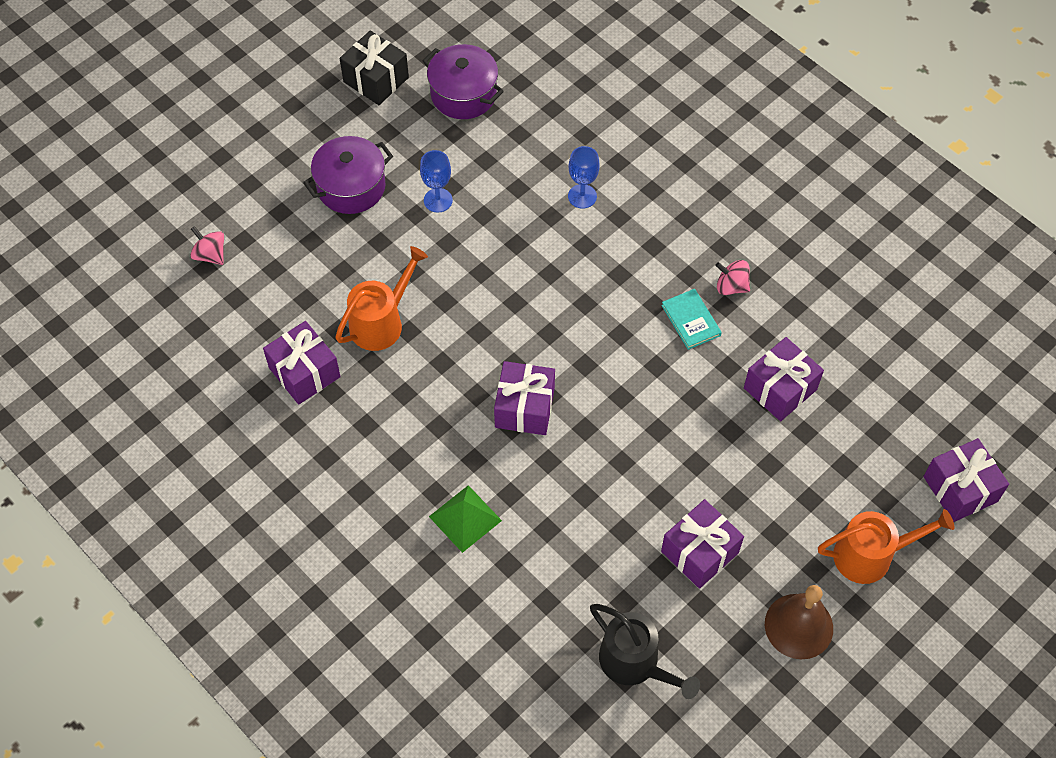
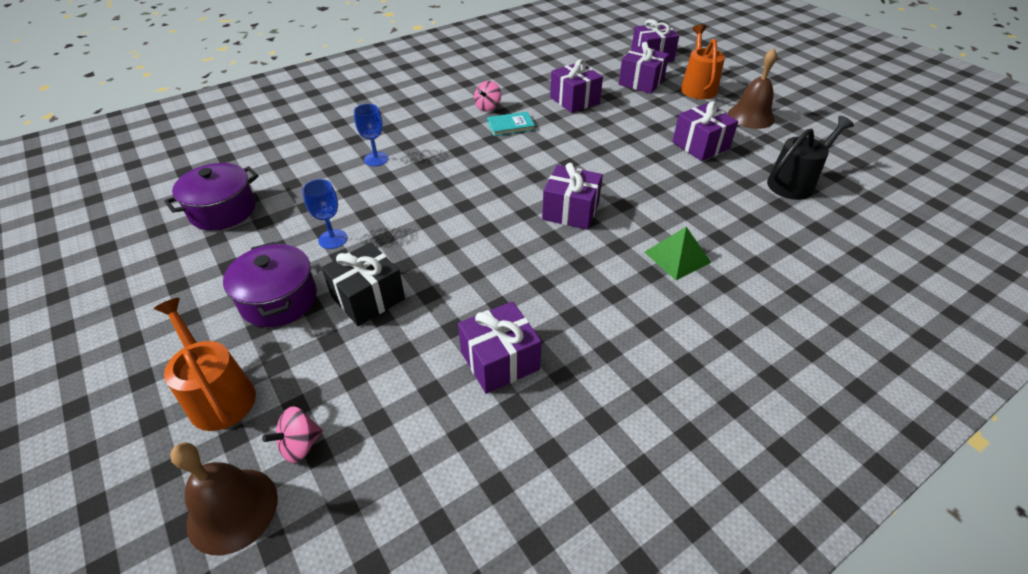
camera: 80 degrees left, 15 degrees down
(158, 234) = (232, 510): none -> brown bell
(376, 80) = (155, 268): black gift -> black gift (368, 298)
(381, 322) = (456, 292): orange watering can -> orange watering can (219, 395)
(862, 474) = (641, 82): none -> purple gift

